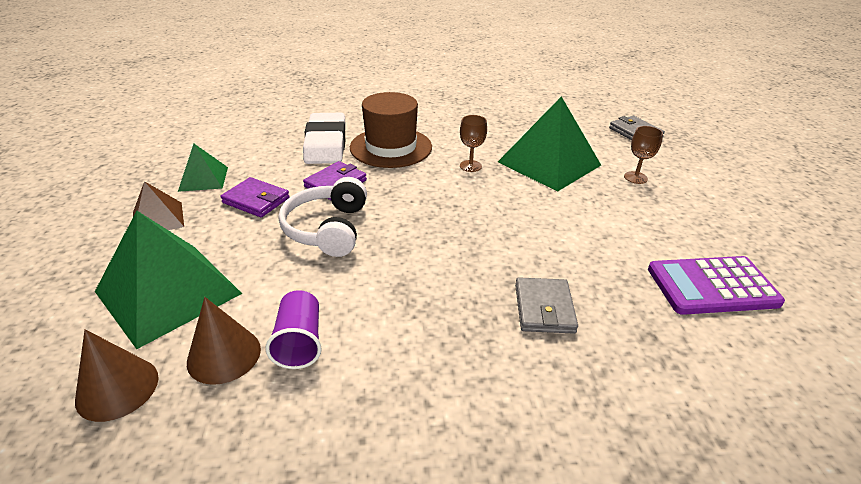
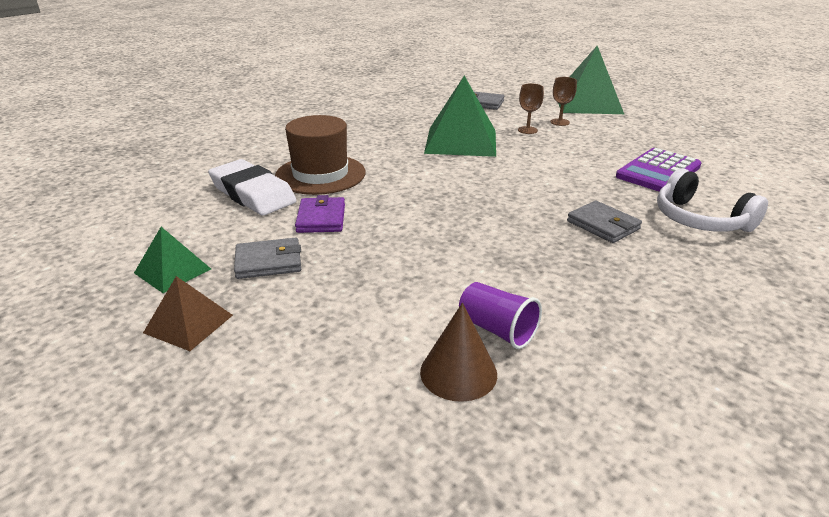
camera: 40 degrees left, 5 degrees down
(117, 388) = (416, 451): brown cone -> none
(168, 292) = (322, 366): green pyramid -> green pyramid (587, 103)
(256, 200) = (268, 262): purple wallet -> grey wallet
(328, 229) = (377, 251): white headphones -> white headphones (700, 219)
(470, 166) = (409, 163): brown goblet -> brown goblet (560, 122)

